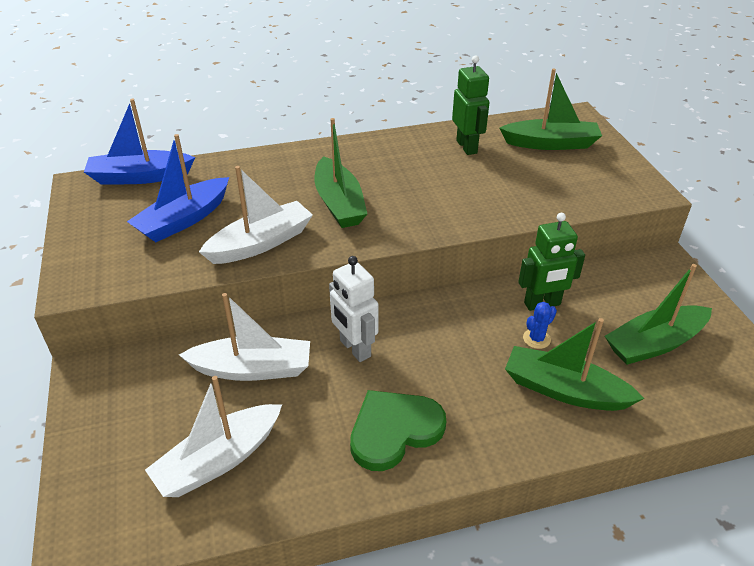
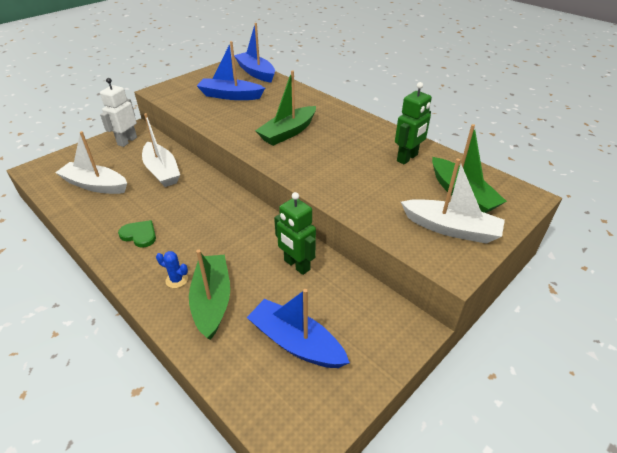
camera: 60 degrees right, 0 degrees up
(261, 243) = (228, 122): white boat -> white boat (451, 229)
(354, 348) = (198, 198): white robot -> white robot (127, 141)
(394, 430) = (139, 235): green heart -> green heart, size x0.61
(536, 339) = (256, 272): blue cactus -> blue cactus (176, 280)
(654, 343) = (296, 342): green boat -> blue boat

